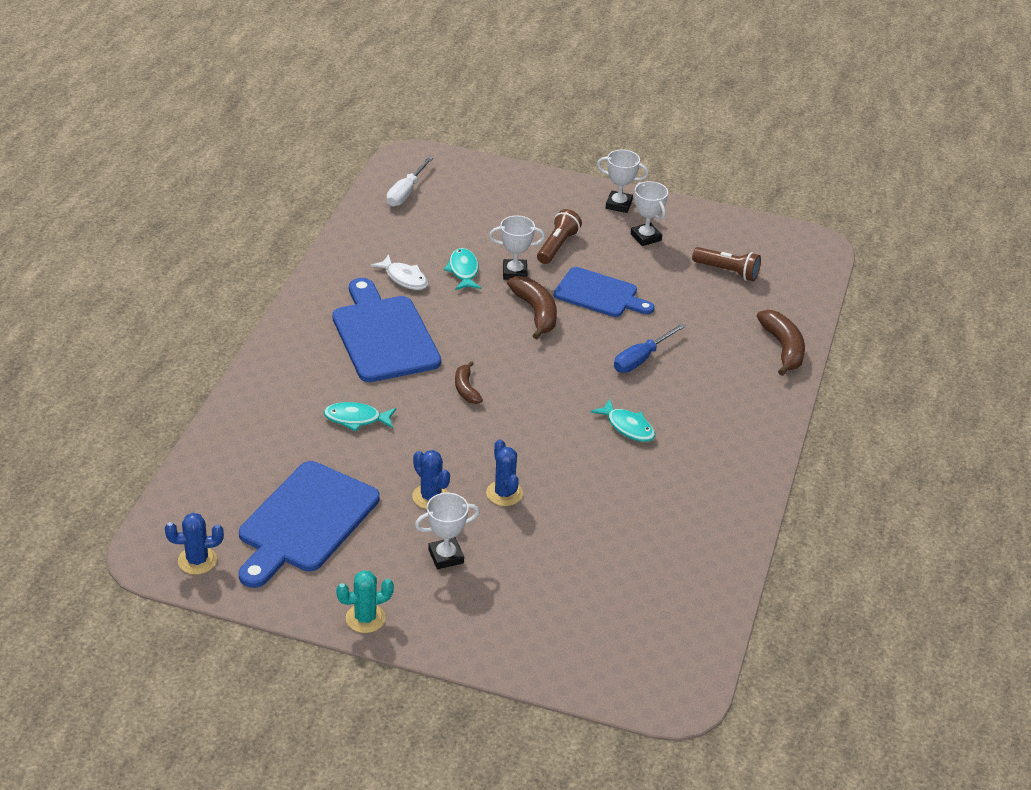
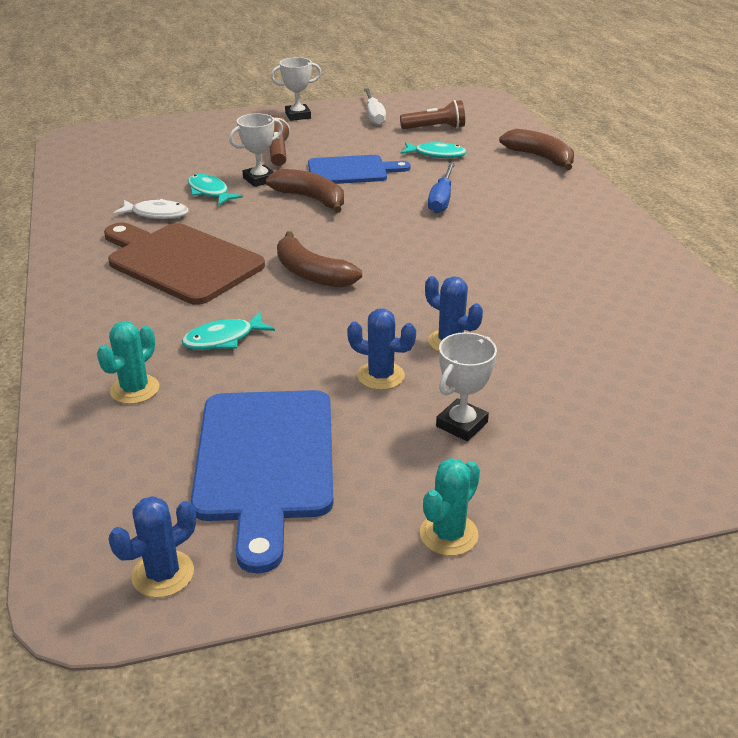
camera: 30 degrees left, 5 degrees down
(271, 433) = (135, 389): none -> turquoise cactus
(384, 335) = (180, 261): blue cutting board -> brown cutting board
(406, 192) = (95, 158): white screwdriver -> white screwdriver (374, 116)
(466, 389) = (312, 273): brown banana -> brown banana, size x1.63
(628, 427) = (493, 248): turquoise fish -> turquoise fish (436, 154)
(646, 237) = (344, 127): white trophy -> none

